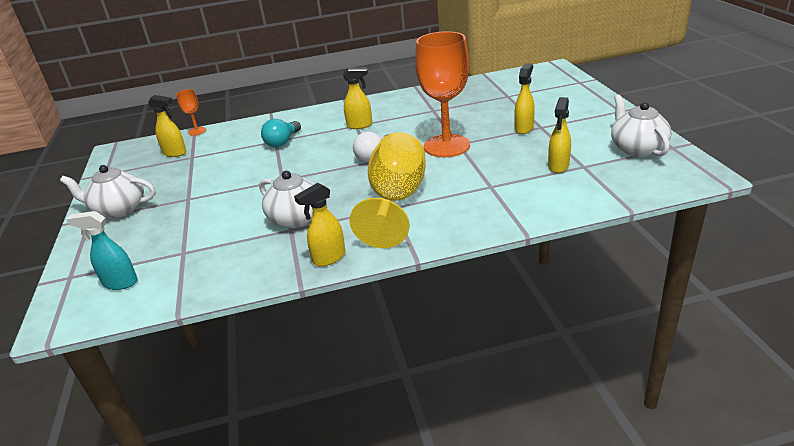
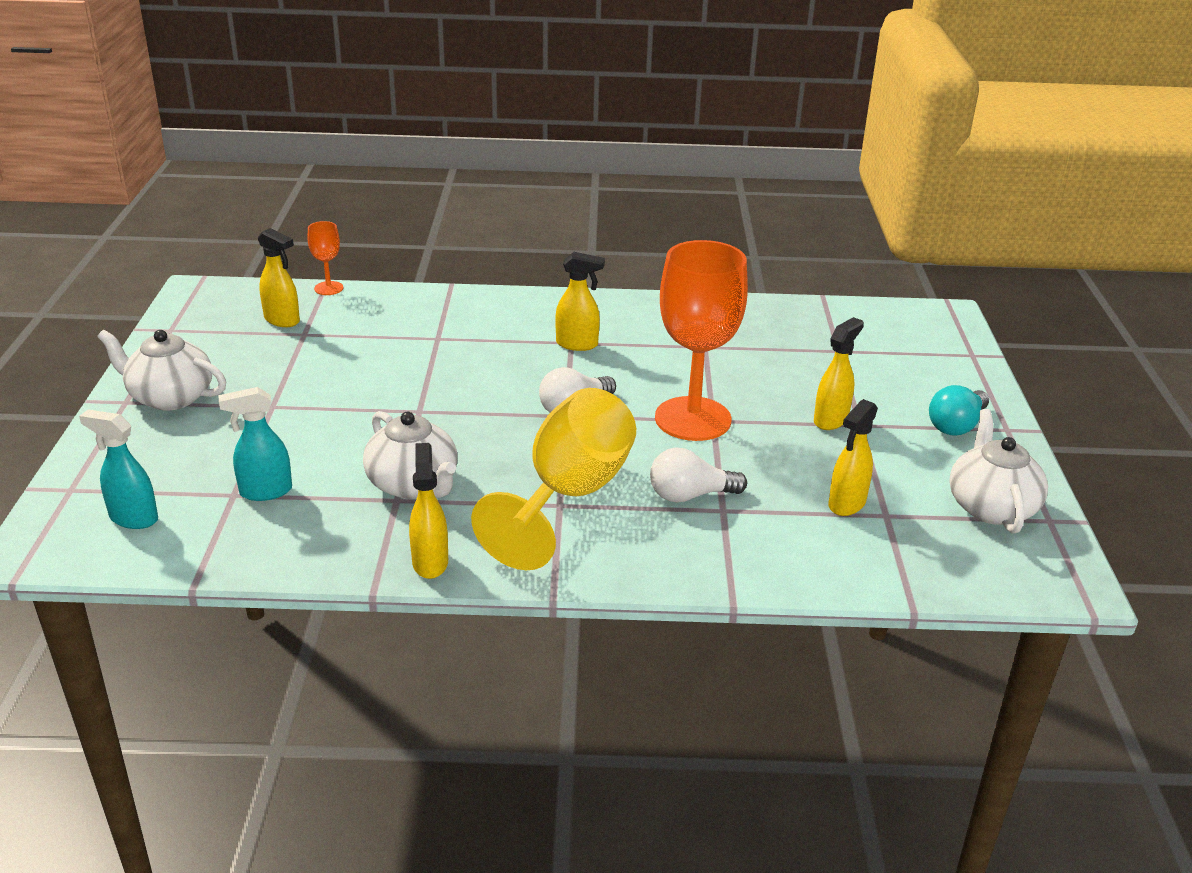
camera: 10 degrees right, 0 degrees up
(203, 246) = (265, 492): none -> turquoise spray bottle
(282, 142) = (447, 343): turquoise light bulb -> turquoise light bulb (956, 425)
(329, 258) = (430, 562): yellow spray bottle -> yellow spray bottle turned 105 degrees clockwise
(467, 184) = (690, 495): none -> white light bulb

